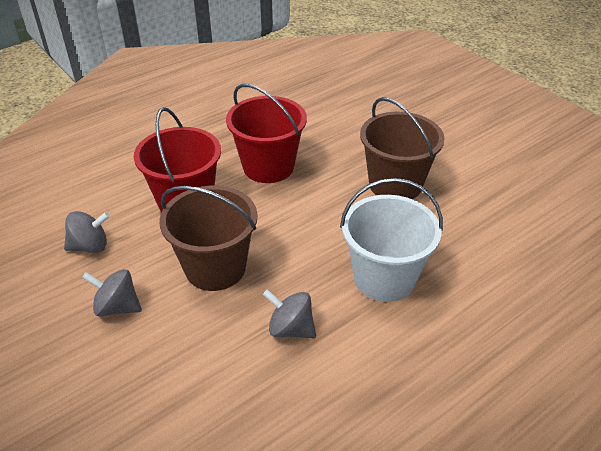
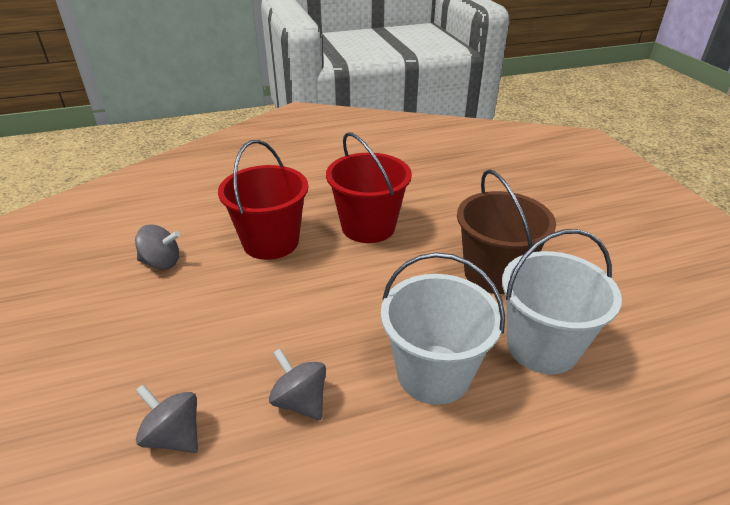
camera: 20 degrees right, 5 degrees down
(117, 307) = (148, 326): grey spinning top -> grey spinning top (174, 436)
(215, 268) = (261, 313): brown bucket -> none
(455, 235) = (542, 346): none -> white bucket

